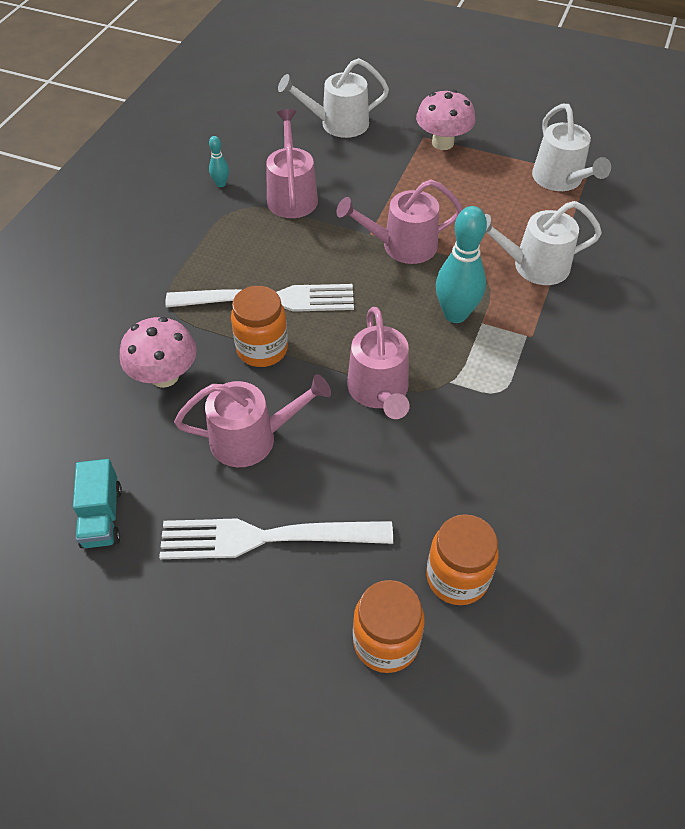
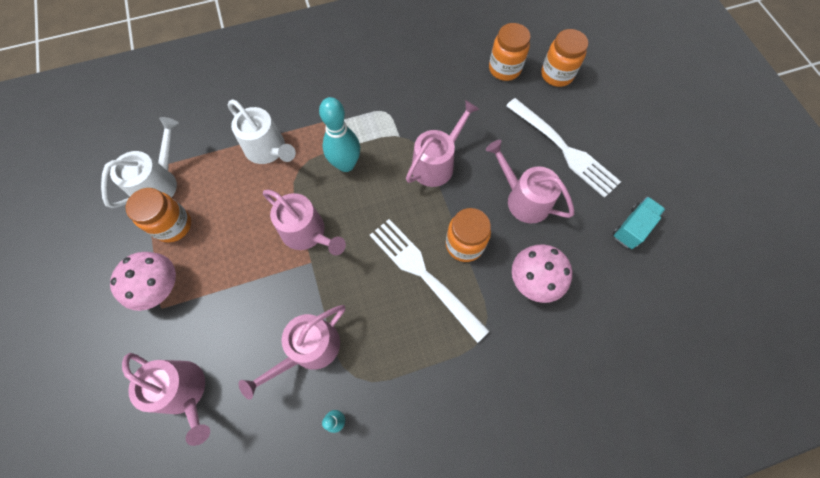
camera: 130 degrees left, 15 degrees up
(338, 124) = (185, 392): white watering can -> pink watering can
(501, 171) = (173, 225): none -> orange jar

